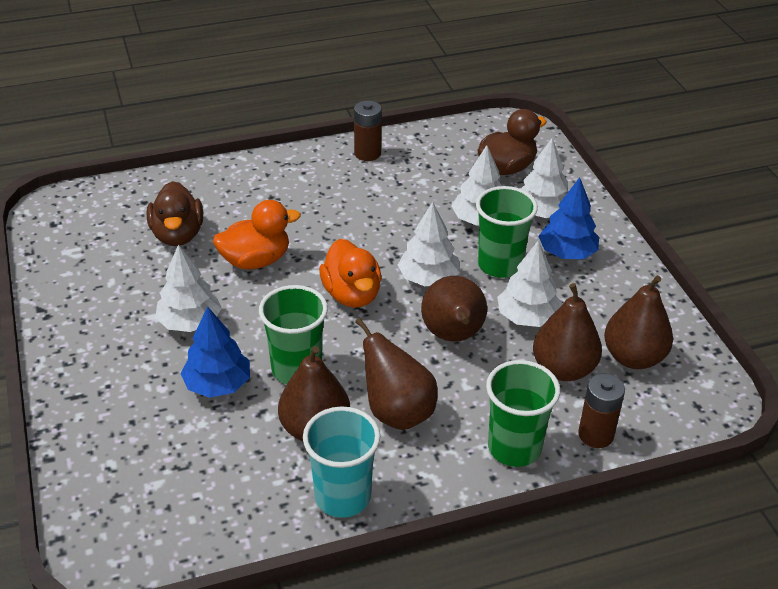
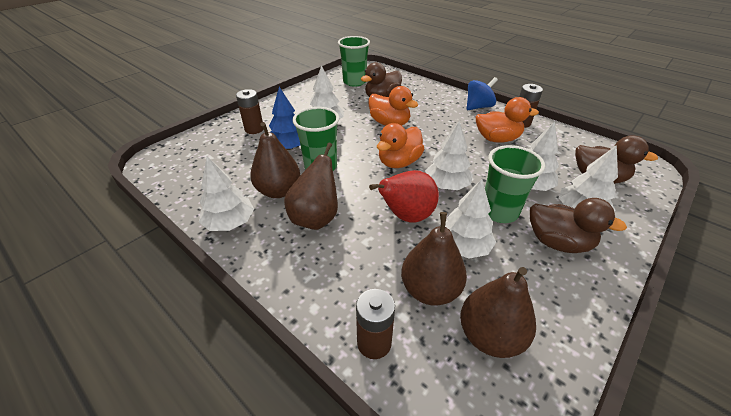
camera: 60 degrees right, 0 degrees up
(125, 407) = (254, 129): none -> brown battery
(298, 163) = (478, 107): none -> blue spinning top
(342, 496) = (230, 223): turquoise cup -> white tree
(380, 191) = (497, 139): none -> orange duck
(453, 336) = (406, 216): brown pear -> red pear
(514, 448) = (323, 292): green cup -> green cup (354, 82)
(567, 253) = (557, 242): blue tree -> brown duck

